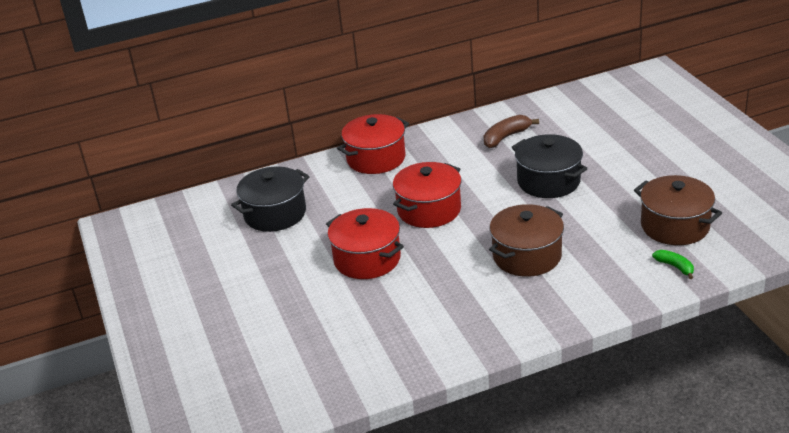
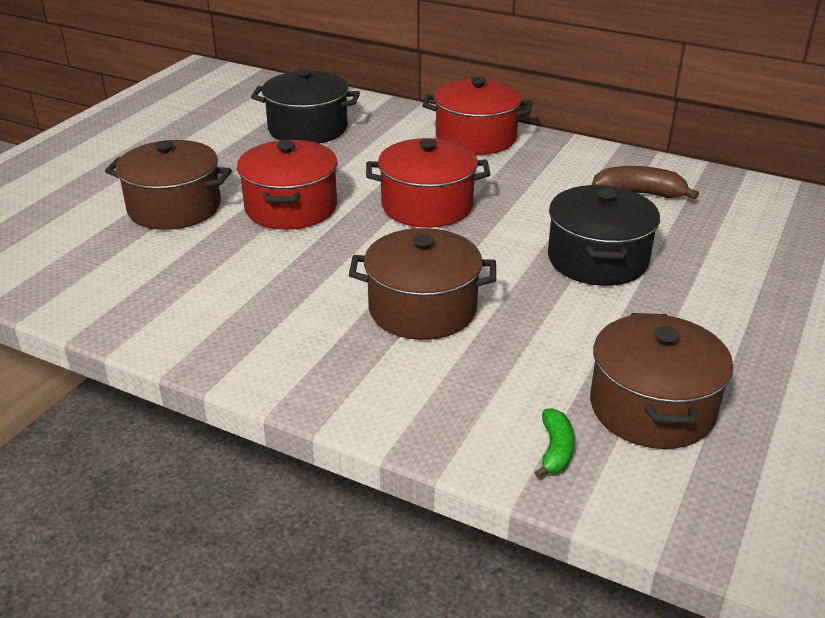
camera: 45 degrees right, 0 degrees up
(307, 305) = (174, 208): none -> brown pot

